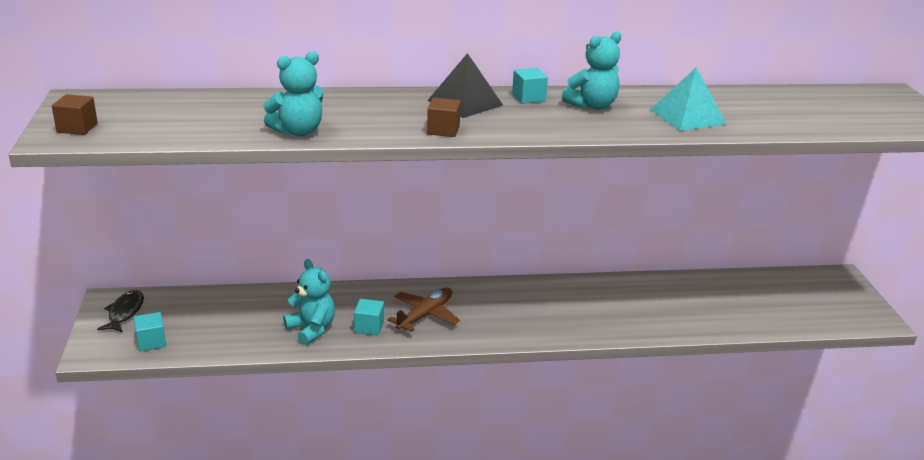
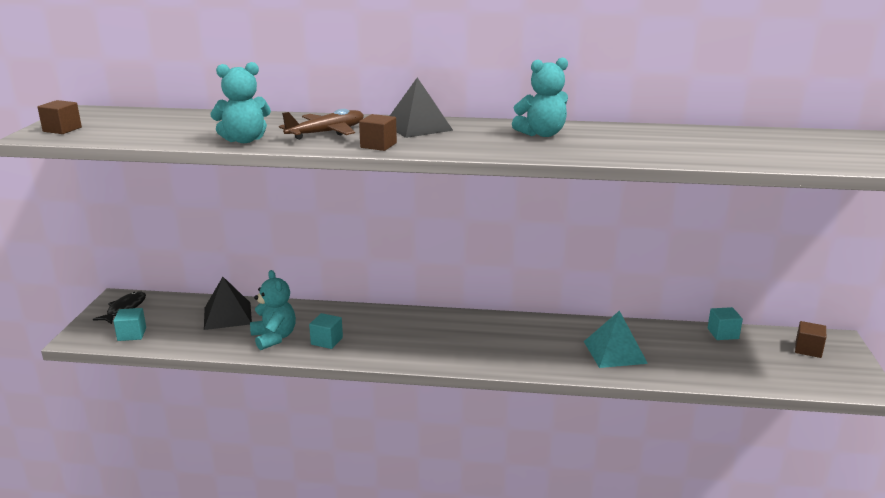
camera: 15 degrees right, 5 degrees down
(247, 309) = (227, 315): none -> black pyramid
(425, 315) = (384, 336): brown plane -> brown plane (326, 133)
(528, 98) = (483, 126): turquoise cube -> turquoise cube (723, 333)
(687, 117) = (635, 146): turquoise pyramid -> turquoise pyramid (615, 352)
(820, 288) = (808, 349): none -> brown cube

